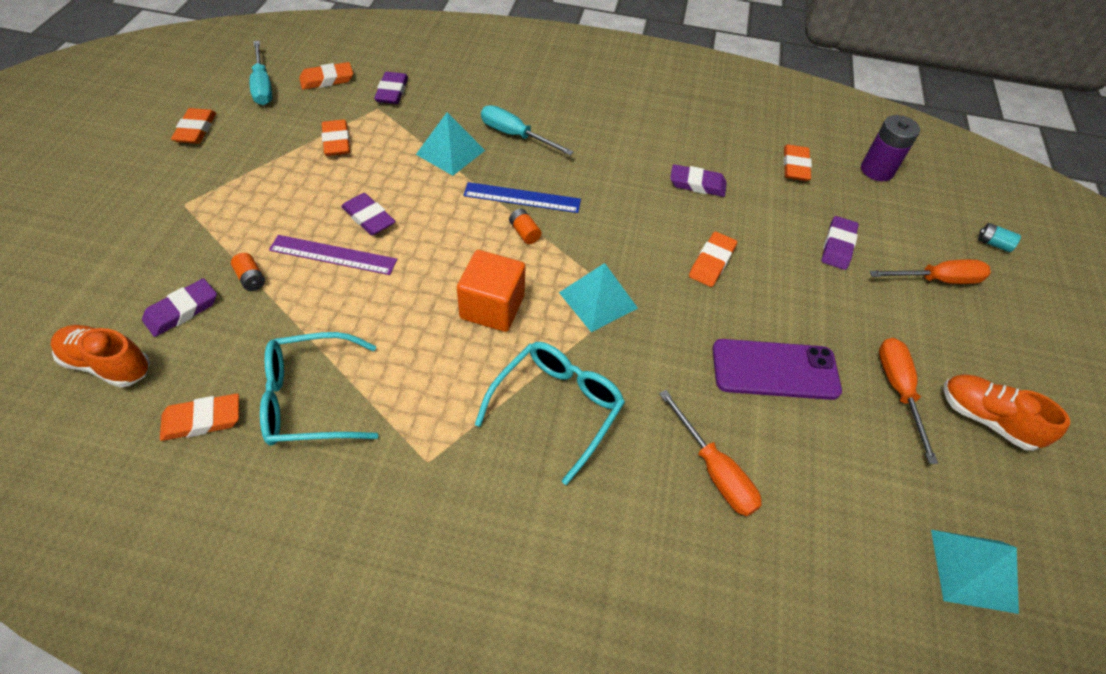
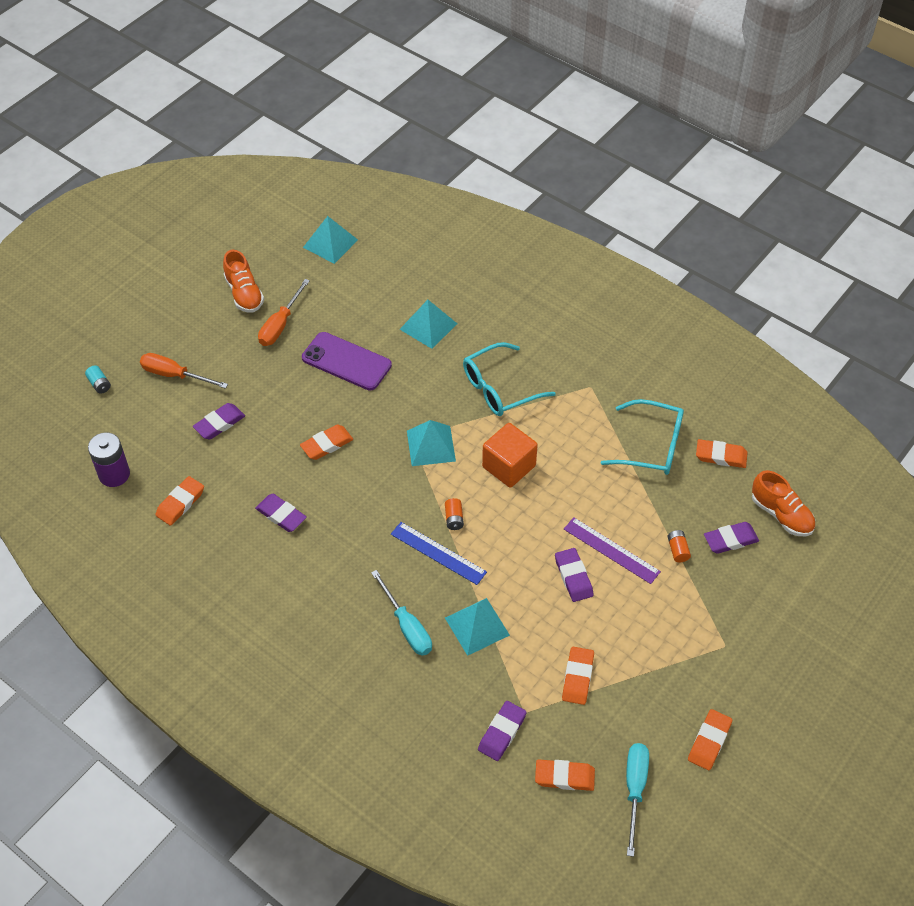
camera: 150 degrees left, 0 degrees up
(714, 470) = (428, 326): orange screwdriver -> turquoise pyramid

